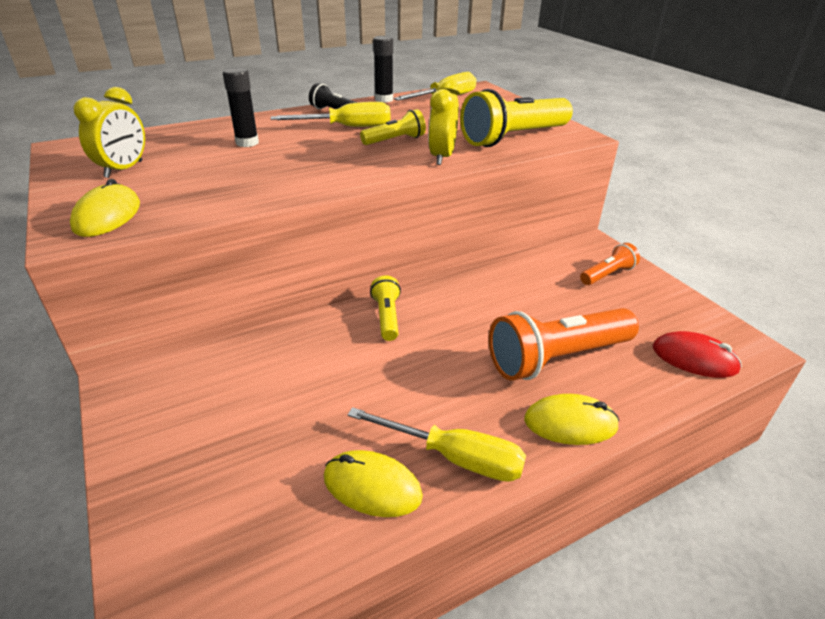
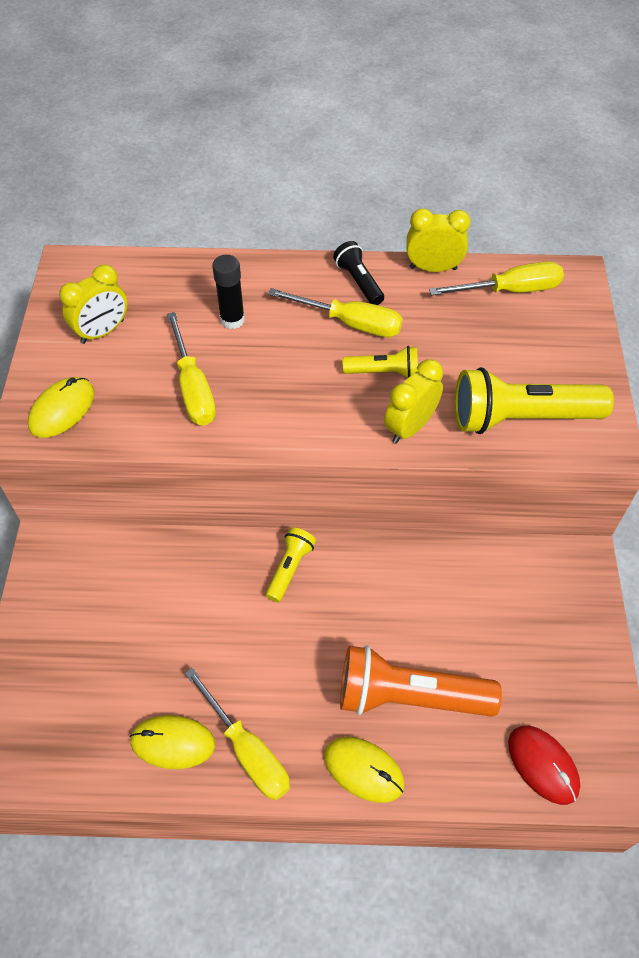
camera: 30 degrees right, 20 degrees up
(239, 177) = (193, 388): none -> yellow screwdriver
(372, 486) = (173, 742): yellow mouse -> yellow mouse turned 45 degrees counterclockwise
(384, 99) = (433, 268): black glue stick -> yellow clock
(607, 274) = (556, 614): orange flashlight -> none

